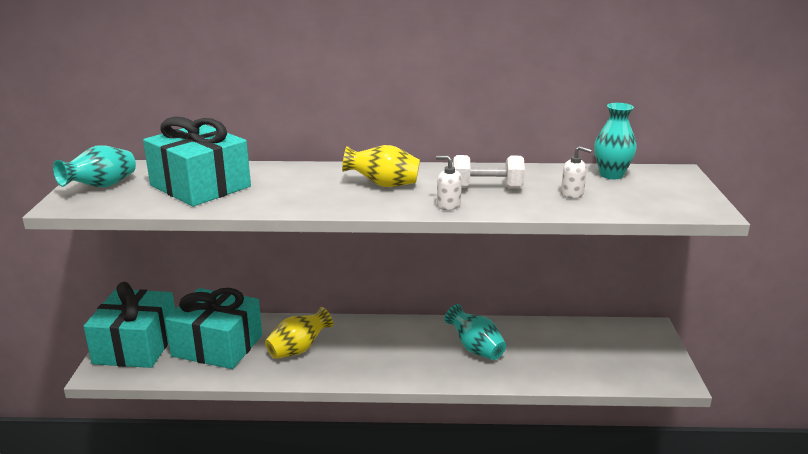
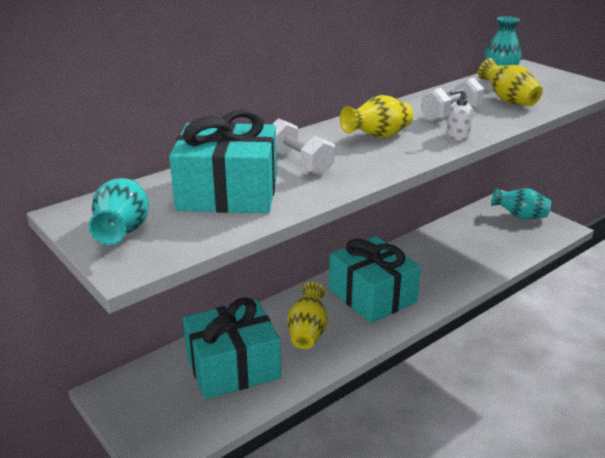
camera: 40 degrees left, 5 degrees up
(136, 346) = (152, 410): turquoise gift -> turquoise gift (372, 295)
(284, 184) = (299, 163): none -> white dumbbell
(475, 349) = (430, 265): turquoise vase -> turquoise vase (520, 216)
(572, 194) = (508, 101): white soap dispenser -> yellow vase

